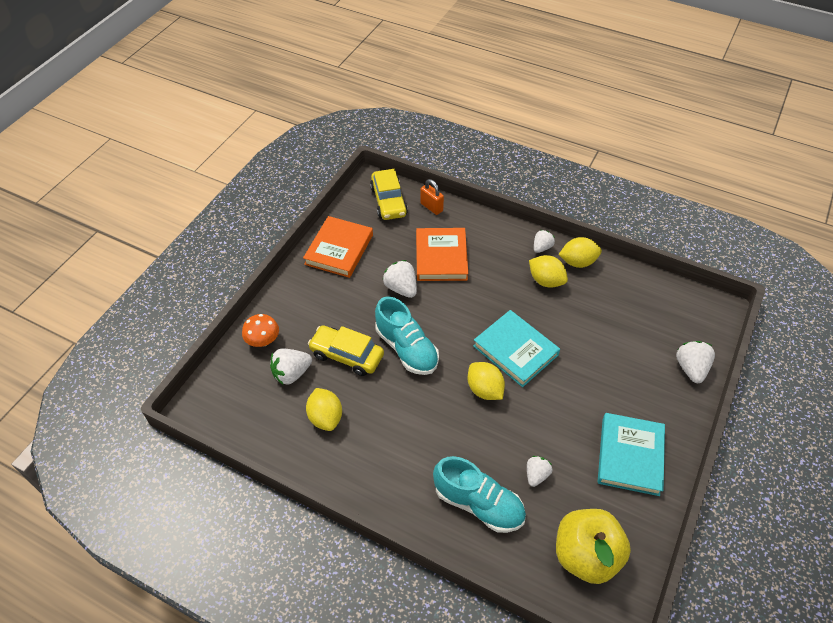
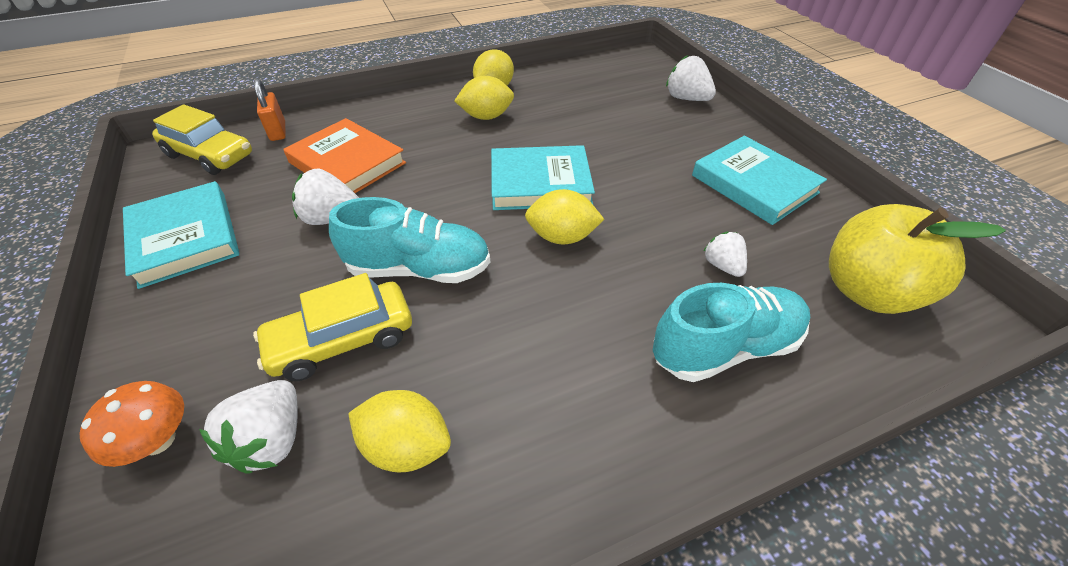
camera: 50 degrees left, 5 degrees down
(339, 249) = (185, 238): orange book -> turquoise book
(431, 207) = (278, 131): orange padlock -> orange padlock turned 75 degrees clockwise
(542, 247) = (446, 97): white strawberry -> none

